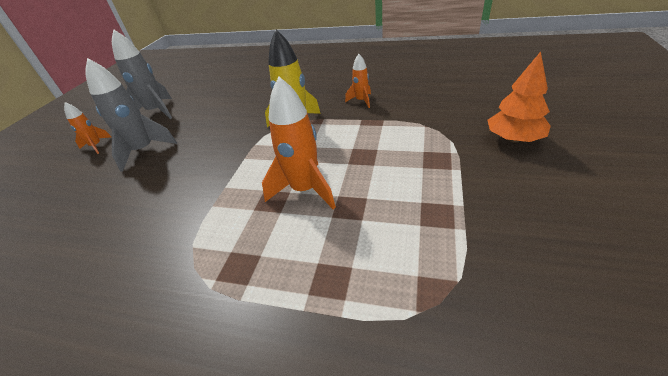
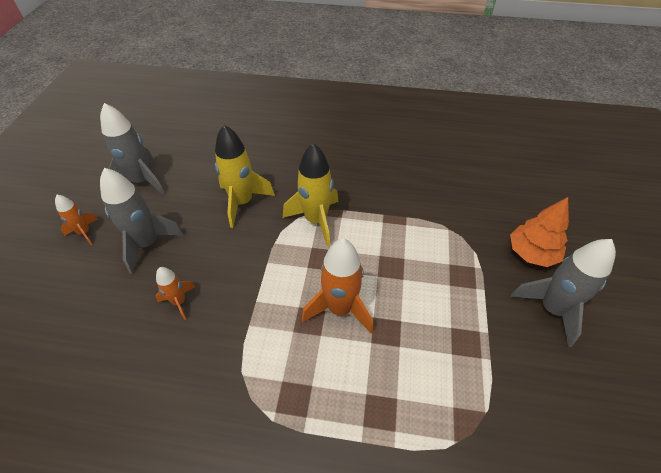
camera: 10 degrees left, 10 degrees up
(235, 119) = (242, 202): none -> yellow rocket
(361, 101) = (380, 186): orange rocket -> orange rocket (179, 302)
(538, 183) = (551, 309): none -> grey rocket

